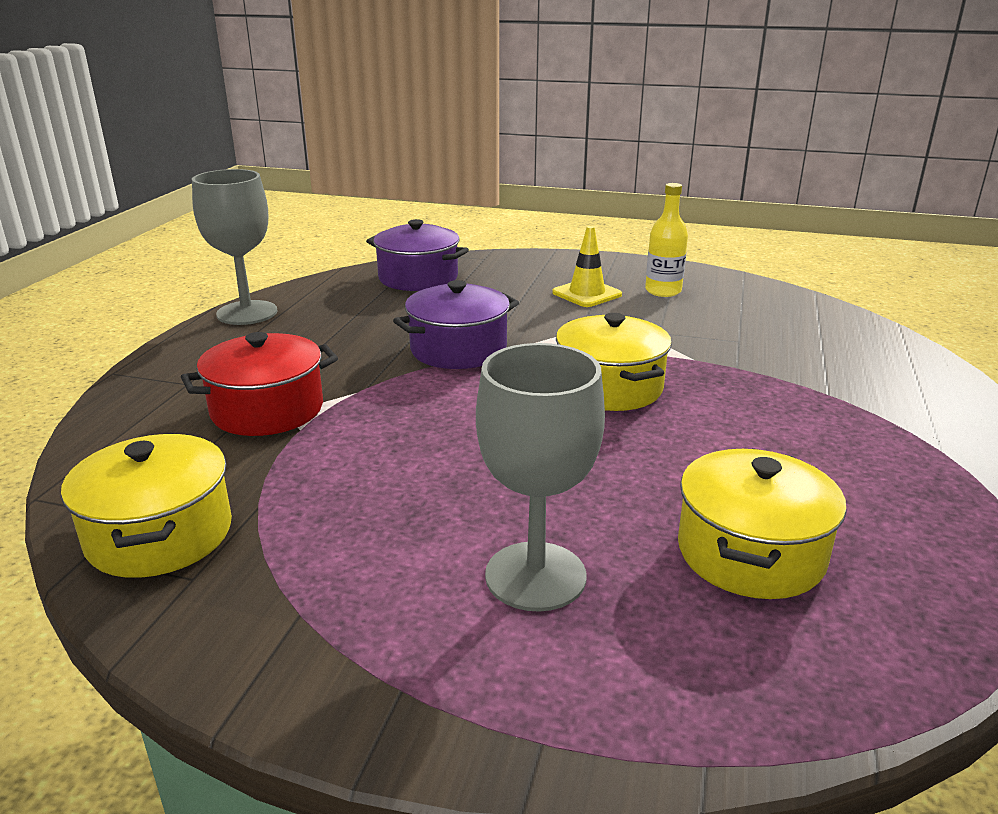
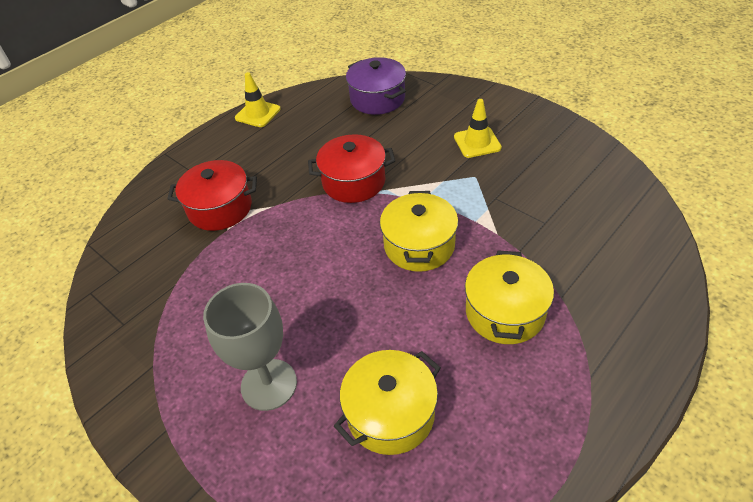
camera: 30 degrees right, 20 degrees up
(160, 534) = (125, 289): yellow pot -> yellow pot (505, 312)
(247, 313) = (258, 113): grey goblet -> yellow traffic cone
(458, 350) = (354, 182): purple pot -> red pot
(663, 291) = (534, 152): yellow bottle -> none

